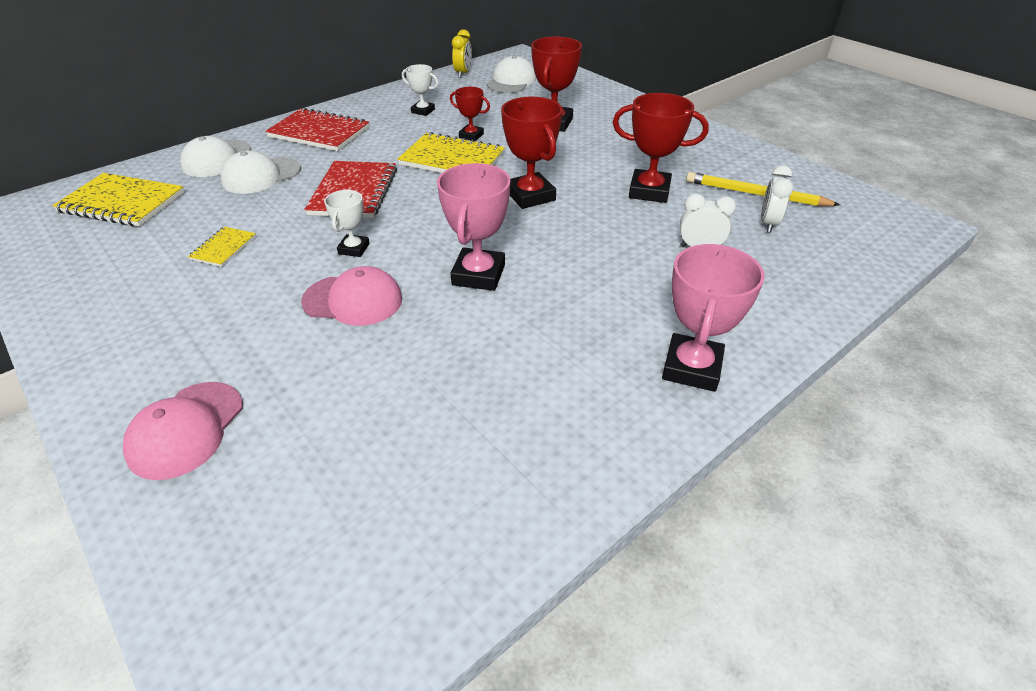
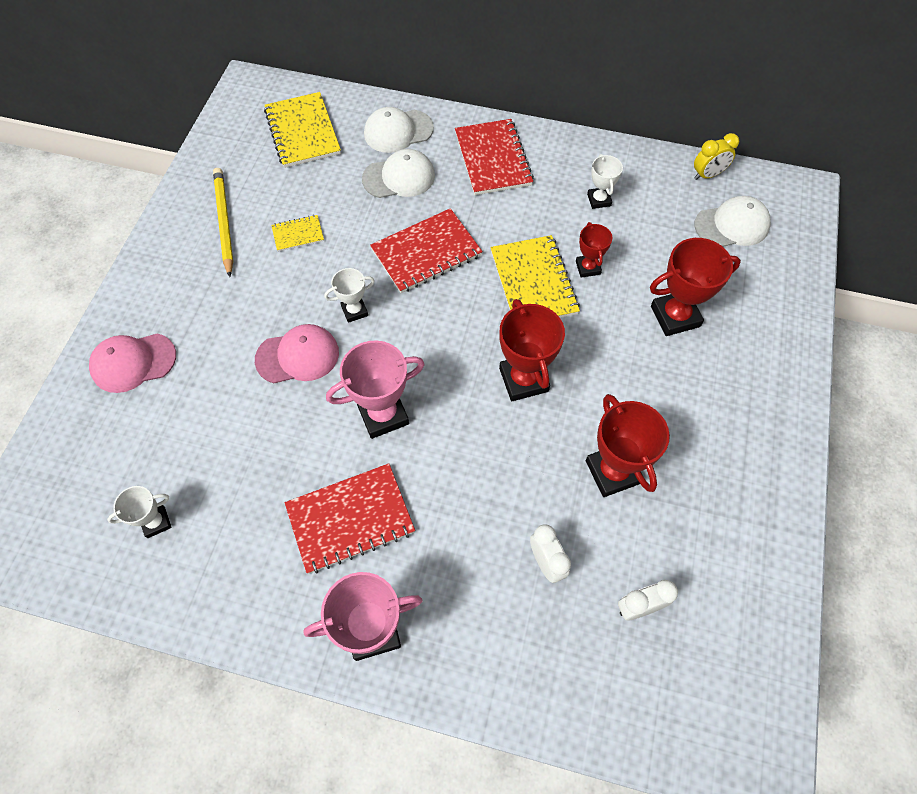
camera: 55 degrees right, 20 degrees up
(261, 176) = (399, 177): white cap -> white cap turned 150 degrees clockwise
(353, 300) = (298, 356): pink cap -> pink cap turned 75 degrees counterclockwise
(419, 493) = (156, 522): none -> white trophy
(530, 196) = (523, 380): red trophy -> red trophy turned 45 degrees counterclockwise
(563, 336) = (350, 519): none -> red notebook
(756, 194) = (689, 573): yellow pencil -> yellow pencil (224, 222)

